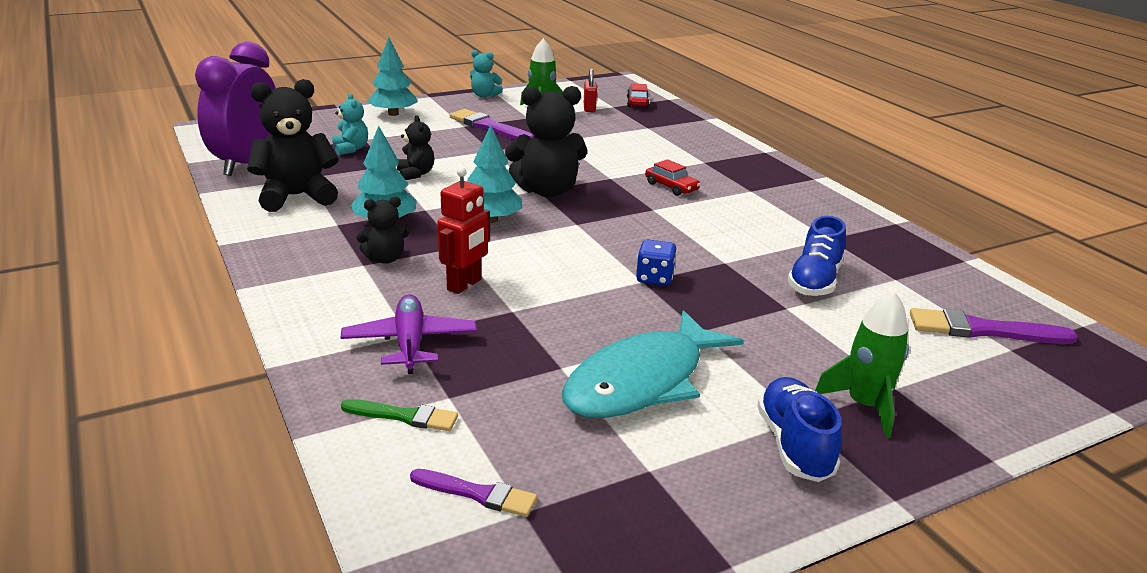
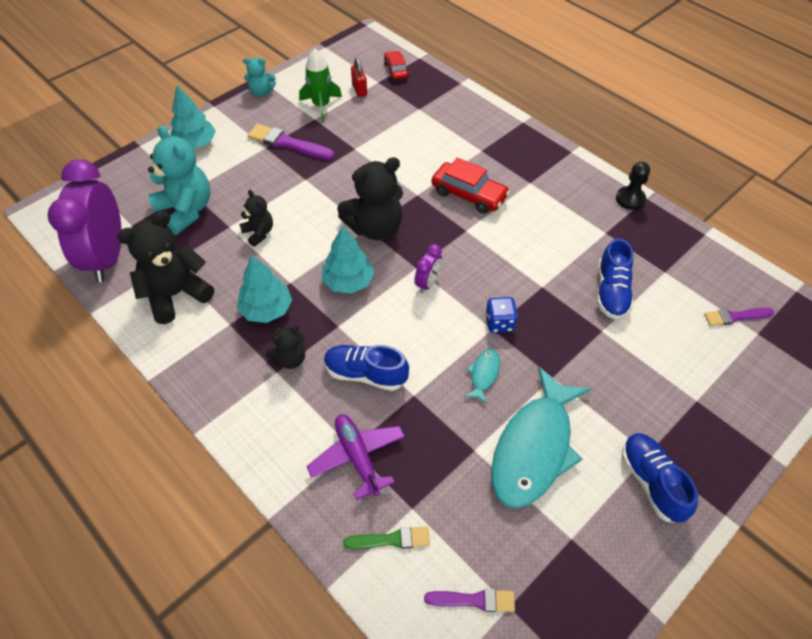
camera: 15 degrees left, 25 degrees up
(351, 149) = (186, 210): turquoise teddy bear -> turquoise teddy bear, size x1.88
(464, 285) = (365, 374): red robot -> blue shoe
(583, 236) = (428, 283): none -> purple clock
(610, 312) = (484, 374): none -> turquoise fish
(671, 187) = (469, 194): red car -> red car, size x1.60
(864, 405) = (683, 426): green rocket -> none
(873, 220) = (630, 199): none -> black pawn
(982, 330) = (735, 317): purple brush -> purple brush, size x0.62

